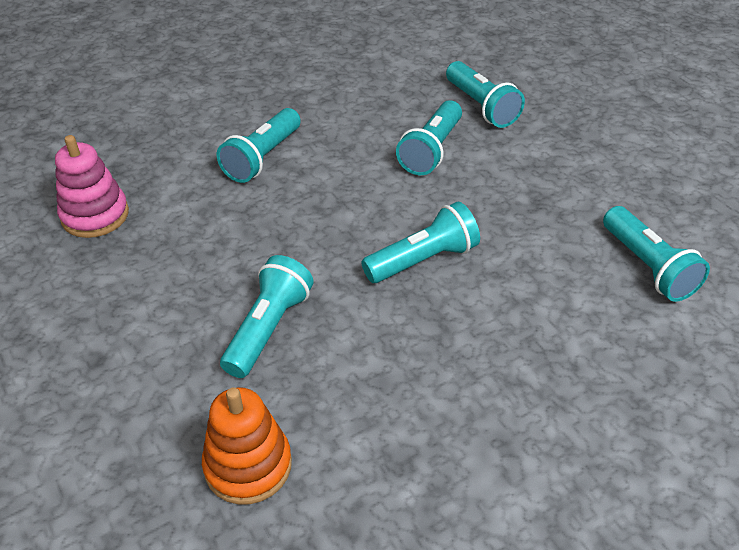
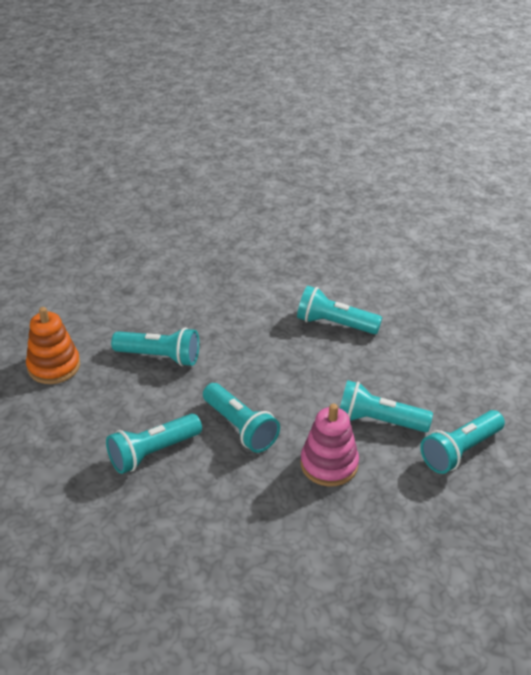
camera: 80 degrees right, 5 degrees down
(95, 215) = (249, 260): pink stacking toy -> pink stacking toy (329, 464)
(647, 266) = (262, 577): turquoise flashlight -> turquoise flashlight (153, 452)

